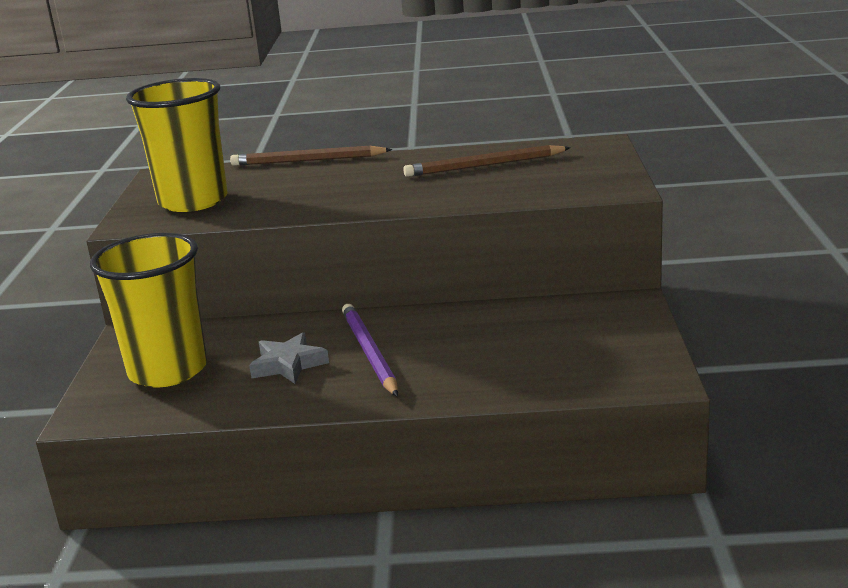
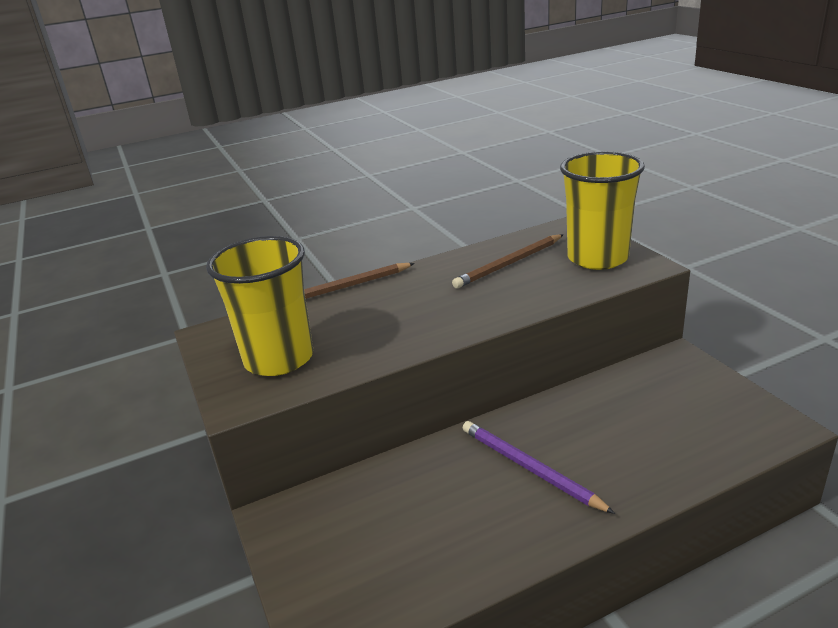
camera: 25 degrees left, 5 degrees up
(168, 370) = (357, 550): yellow cup -> yellow cup (597, 258)
(288, 364) = (470, 505): grey star -> none

